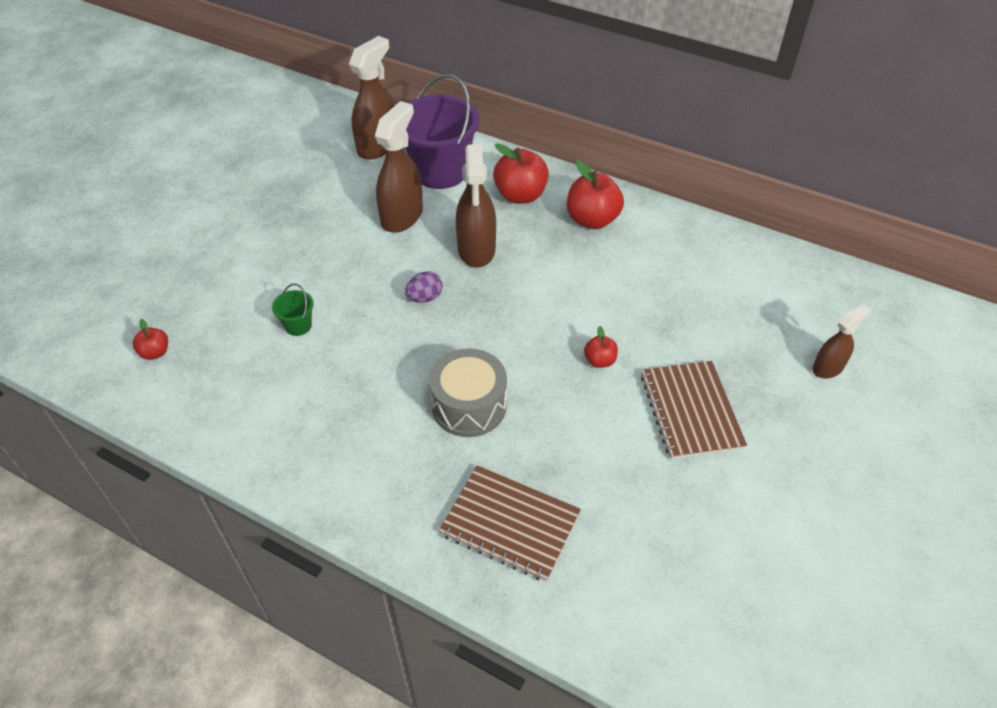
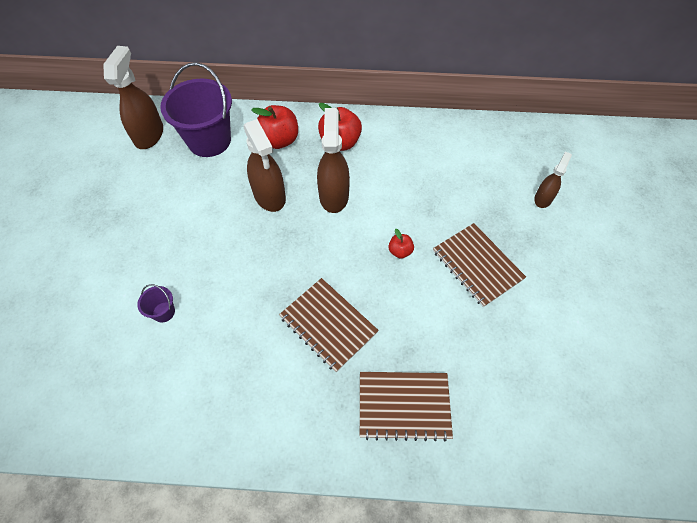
camera: 25 degrees left, 10 degrees up
(155, 352) = (53, 385): red apple -> none
(298, 325) = (163, 312): green bucket -> purple bucket
(402, 216) = (199, 188): brown spray bottle -> brown spray bottle (334, 195)
(425, 298) = (251, 250): purple egg -> none
(469, 406) = (328, 325): grey drum -> brown notebook

